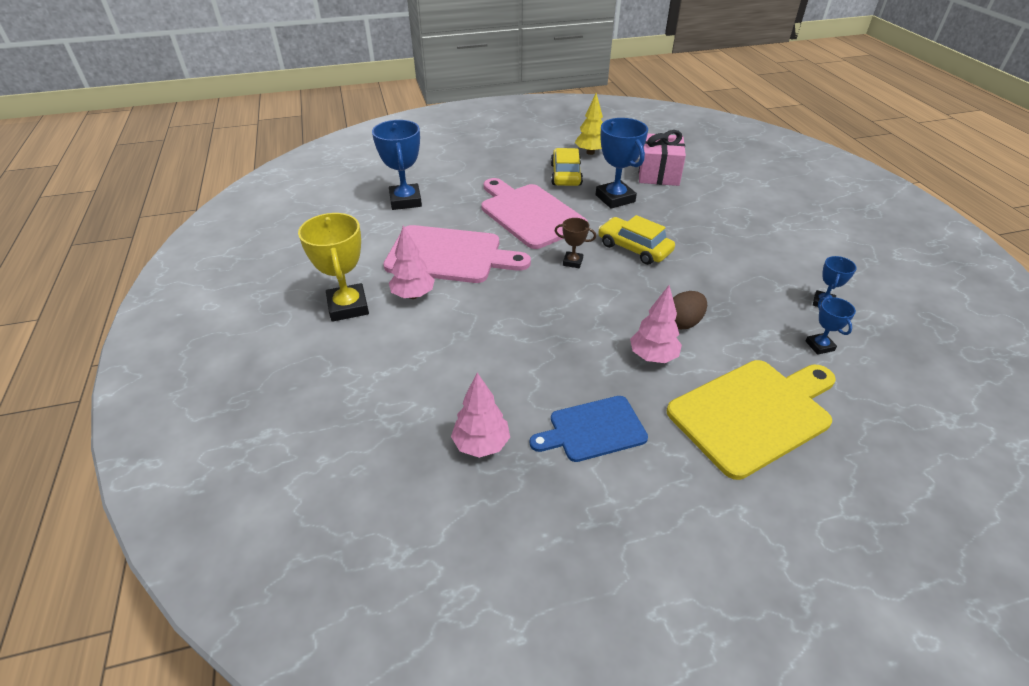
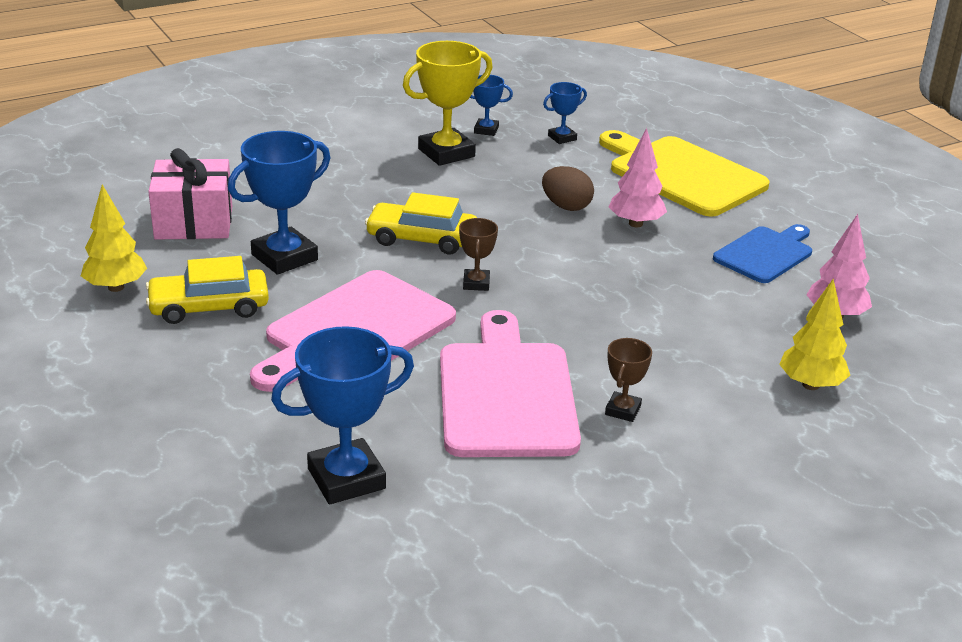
camera: 105 degrees left, 10 degrees down
(348, 307) = (684, 469): yellow trophy -> yellow trophy (446, 153)
(397, 393) = (810, 385): none -> yellow tree
(413, 295) = (622, 410): pink tree -> brown trophy
(593, 429) = (765, 254): blue cutting board -> blue cutting board turned 105 degrees counterclockwise
(634, 248) = (422, 238): yellow car -> yellow car turned 75 degrees clockwise

